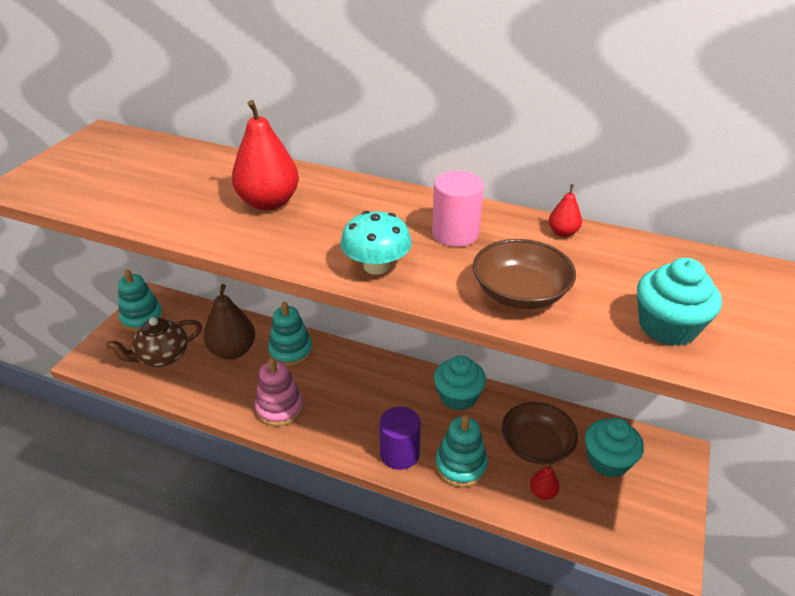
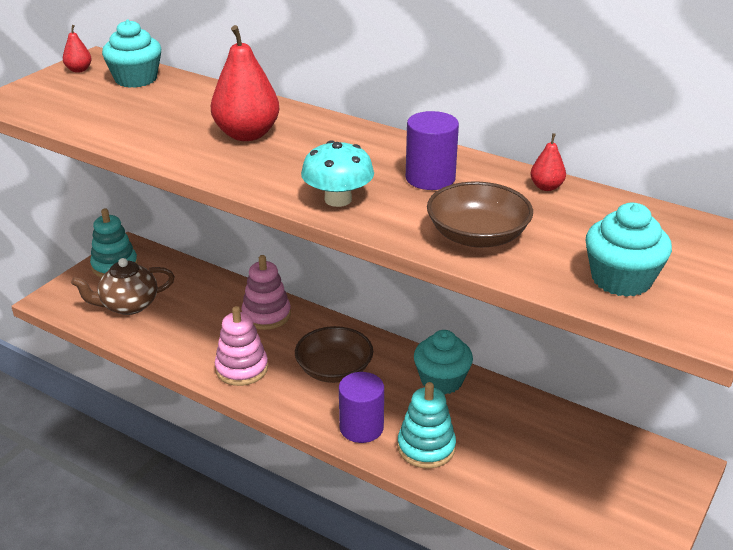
camera: 10 degrees right, 5 degrees down
(233, 351) = (204, 308): brown pear -> none
(291, 351) = (266, 315): turquoise stacking toy -> pink stacking toy
(455, 233) = (430, 178): pink cylinder -> purple cylinder
(536, 445) = (517, 439): brown bowl -> brown bowl (334, 369)
(543, 492) = (511, 485): red pear -> red pear (79, 70)
(608, 461) = (597, 464): turquoise cupcake -> turquoise cupcake (136, 79)

